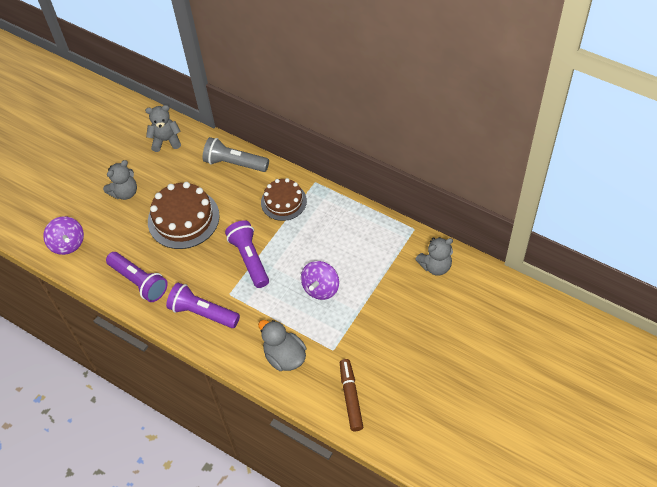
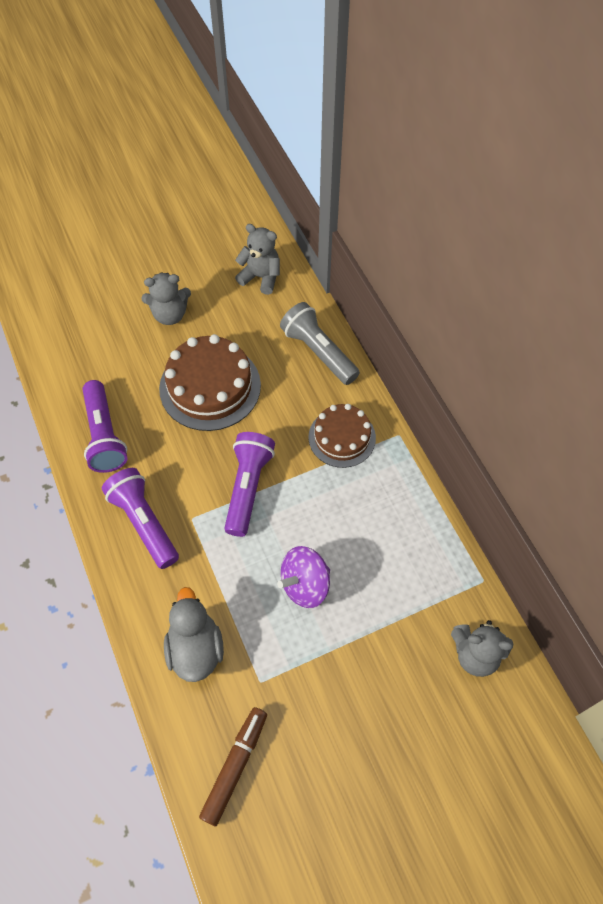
camera: 30 degrees right, 5 degrees up
(68, 244) = (65, 340): purple spinning top -> none

